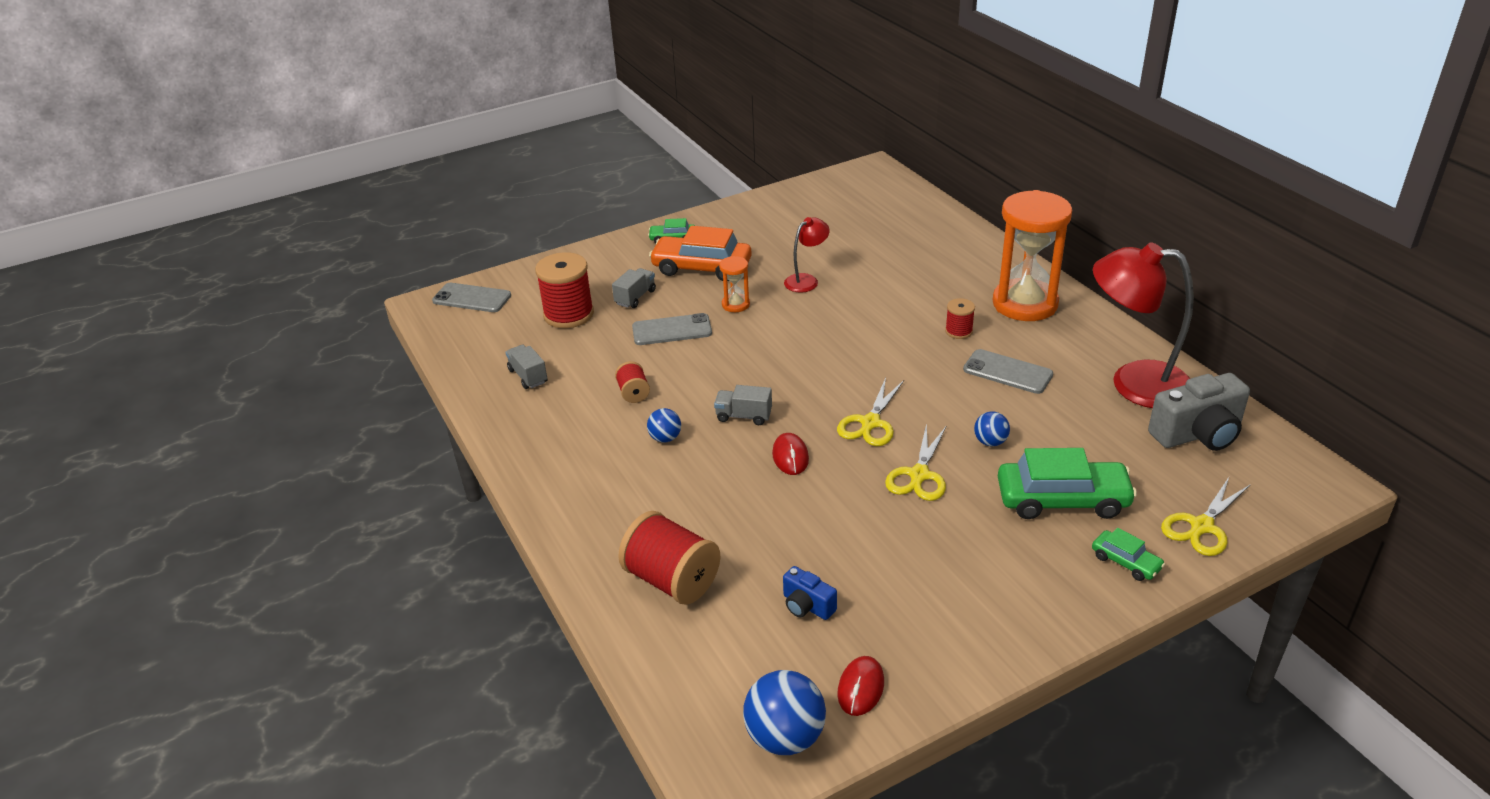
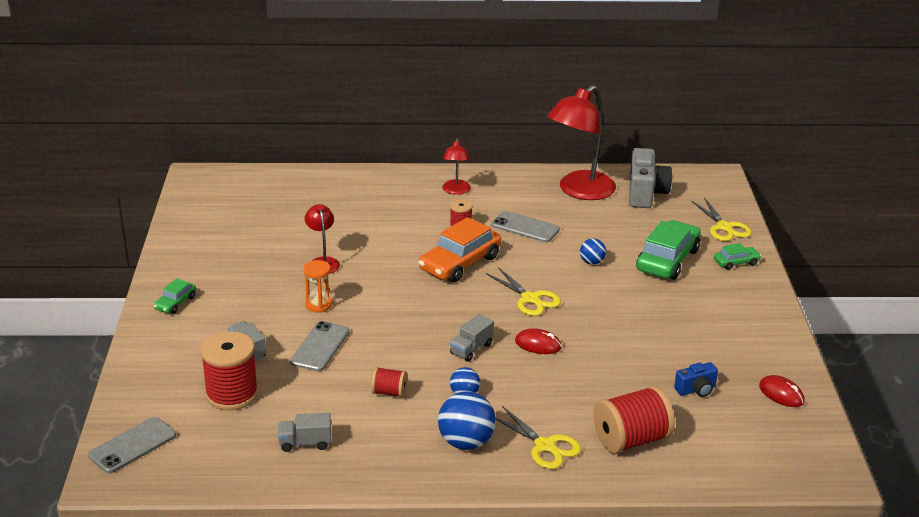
camera: 65 degrees left, 5 degrees down
(702, 268) = (242, 303): orange car -> orange car (460, 263)
(785, 737) = (805, 437): blue ball -> blue ball (466, 442)
(919, 475) = (602, 300): yellow scissors -> yellow scissors (545, 446)
(1007, 372) = (525, 227): grey phone -> grey phone turned 60 degrees clockwise
(1025, 304) = (456, 191): orange hourglass -> red lamp

